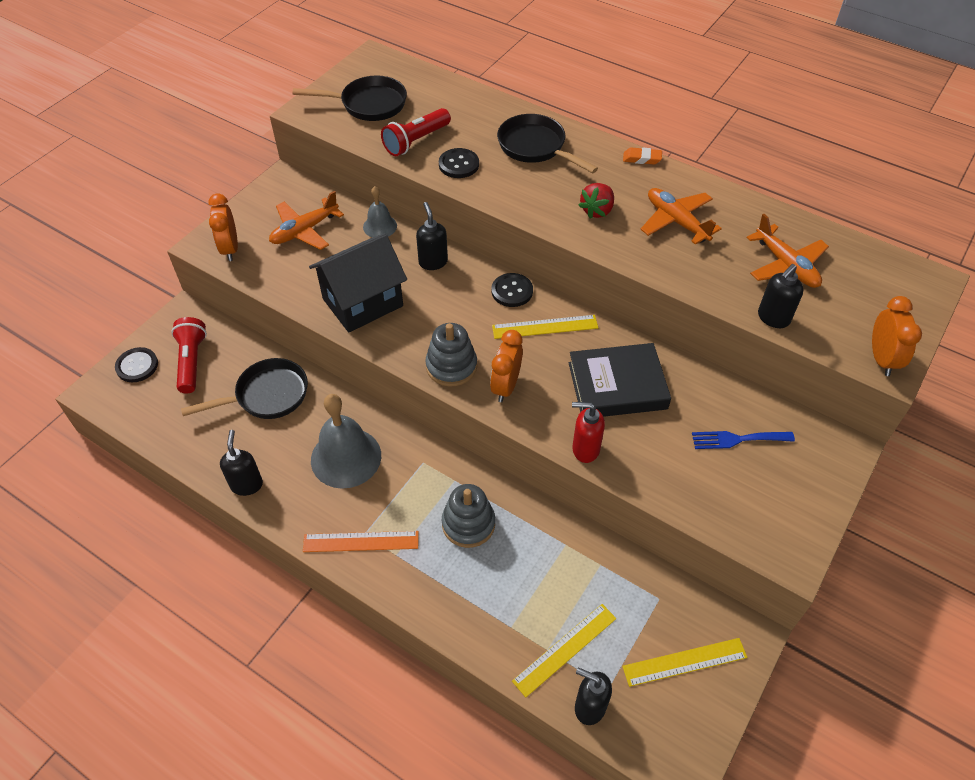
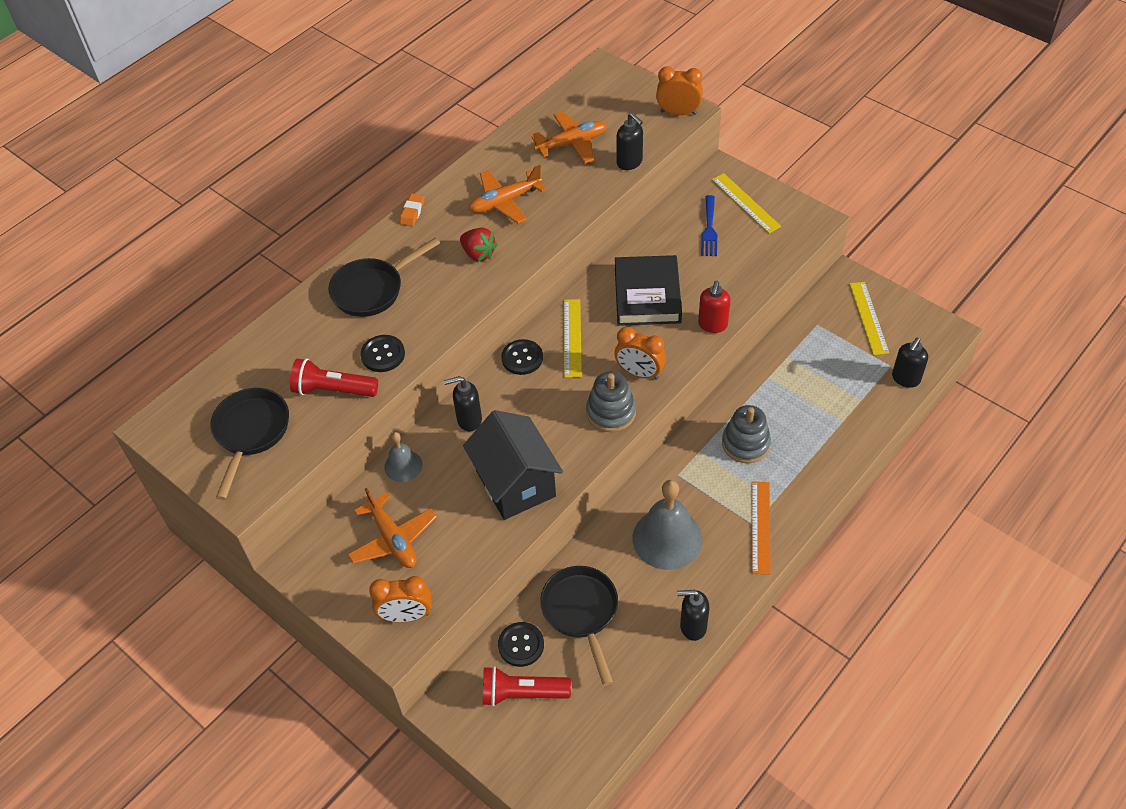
camera: 80 degrees left, 0 degrees up
(137, 366) = (519, 754): black button -> black button (521, 645)
(416, 141) = (333, 390): red flashlight -> red flashlight turned 135 degrees clockwise
(565, 649) = (860, 388): yellow ruler -> yellow ruler (745, 203)

